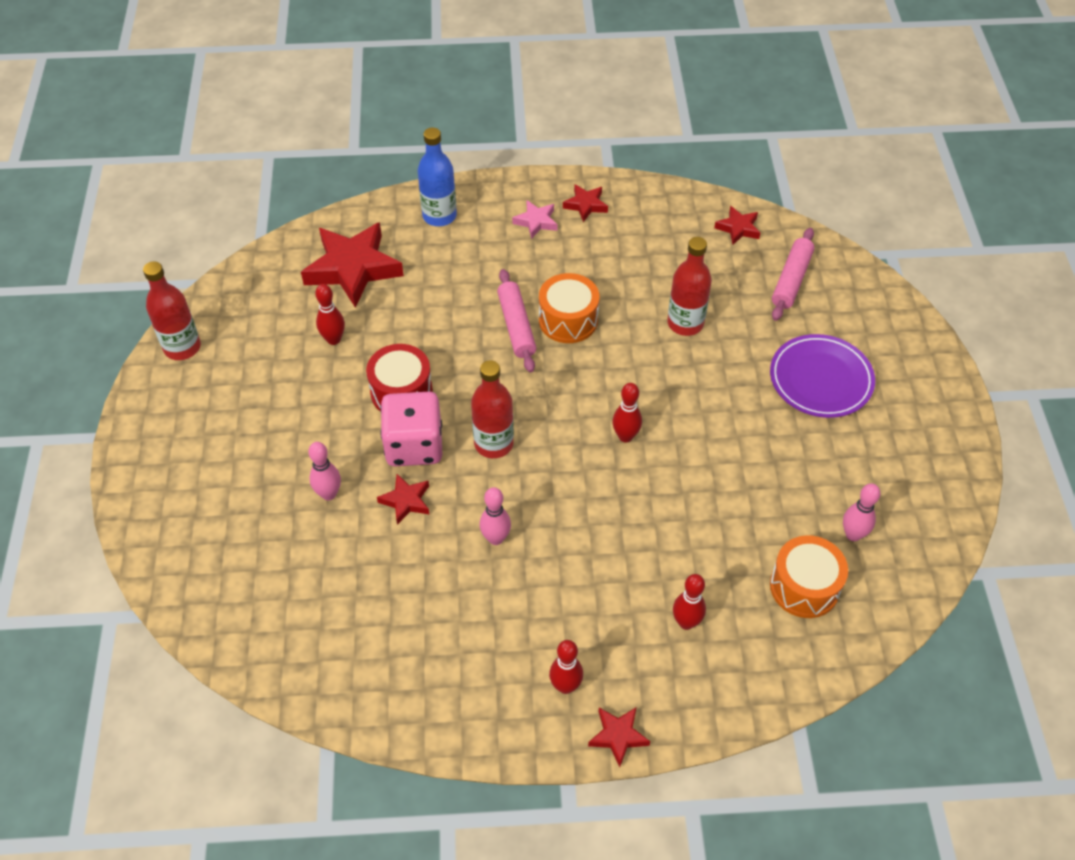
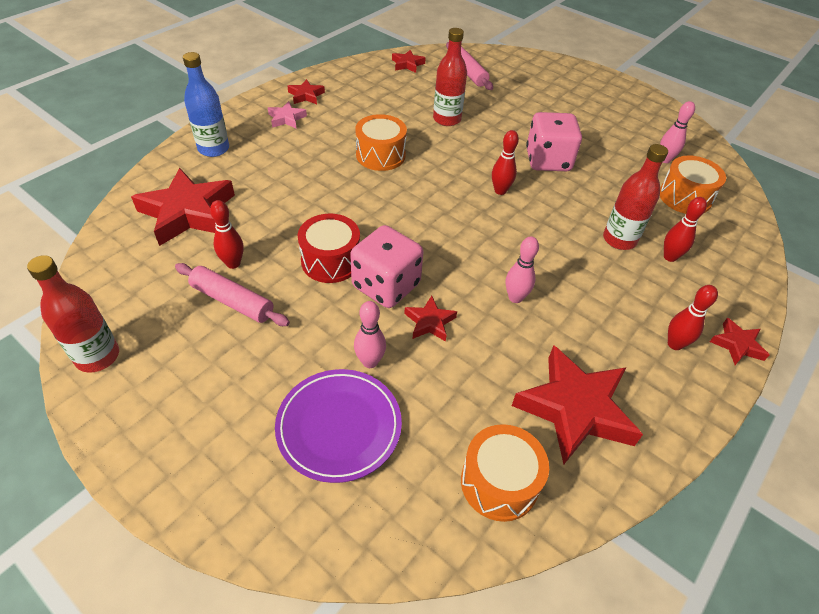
camera: 50 degrees left, 5 degrees down
(301, 646) = (499, 482): none -> orange drum
(416, 653) = (574, 409): none -> red star
(493, 443) = (434, 247): red bottle -> red bottle (619, 239)
(516, 326) = (354, 177): pink rolling pin -> pink rolling pin (232, 301)
(720, 441) = (548, 161): none -> pink dice
(820, 379) = (547, 105): purple plate -> purple plate (339, 426)

